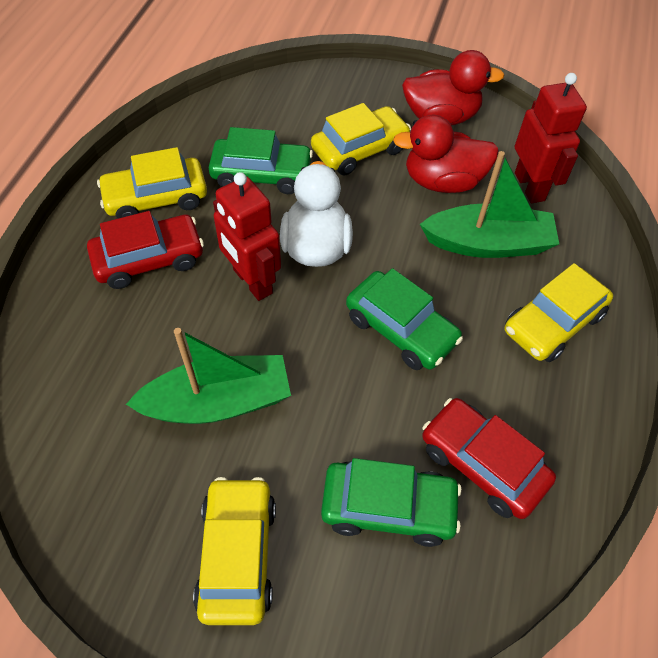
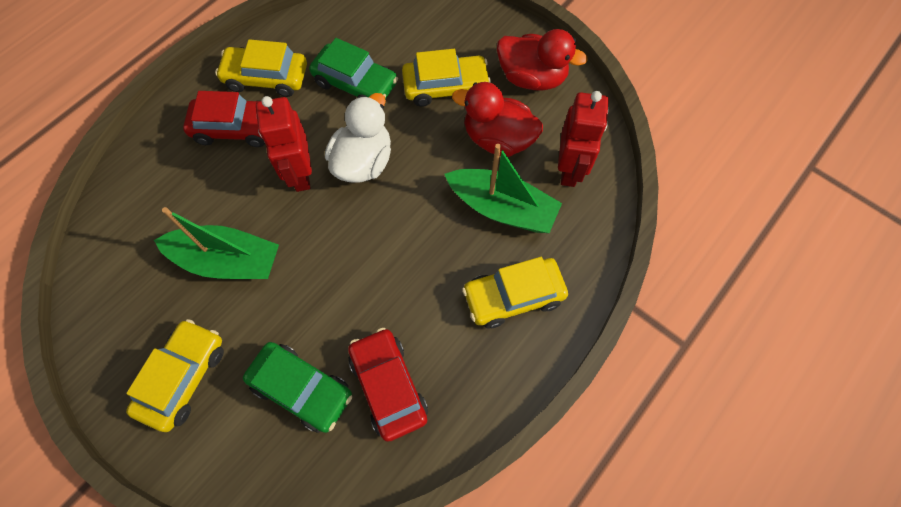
camera: 25 degrees right, 10 degrees up
(401, 329) = (389, 255): green car -> none

